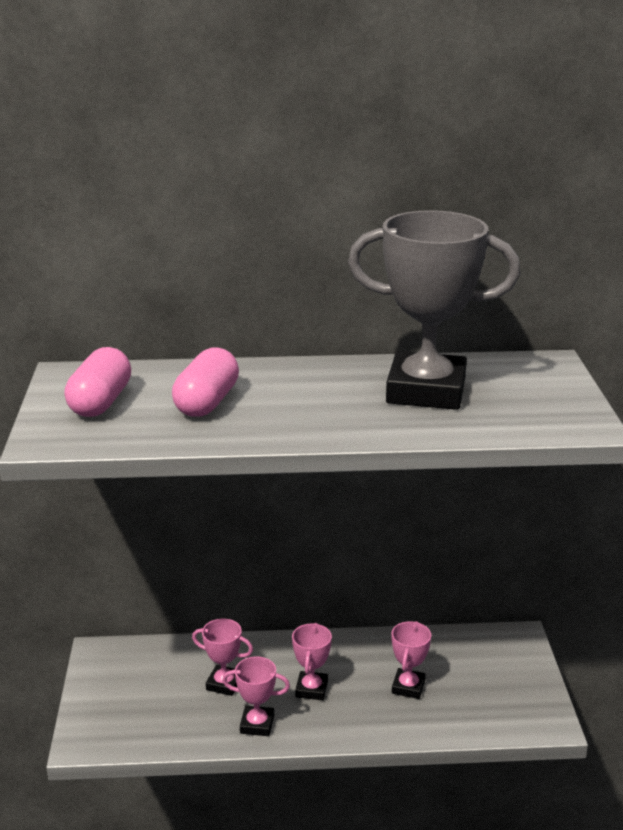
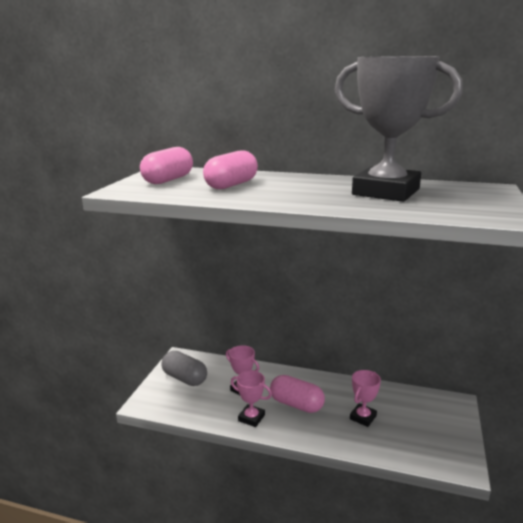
camera: 20 degrees right, 5 degrees down
(126, 686) = (185, 378): none -> grey capsule
(311, 689) = (296, 404): pink trophy -> pink capsule

